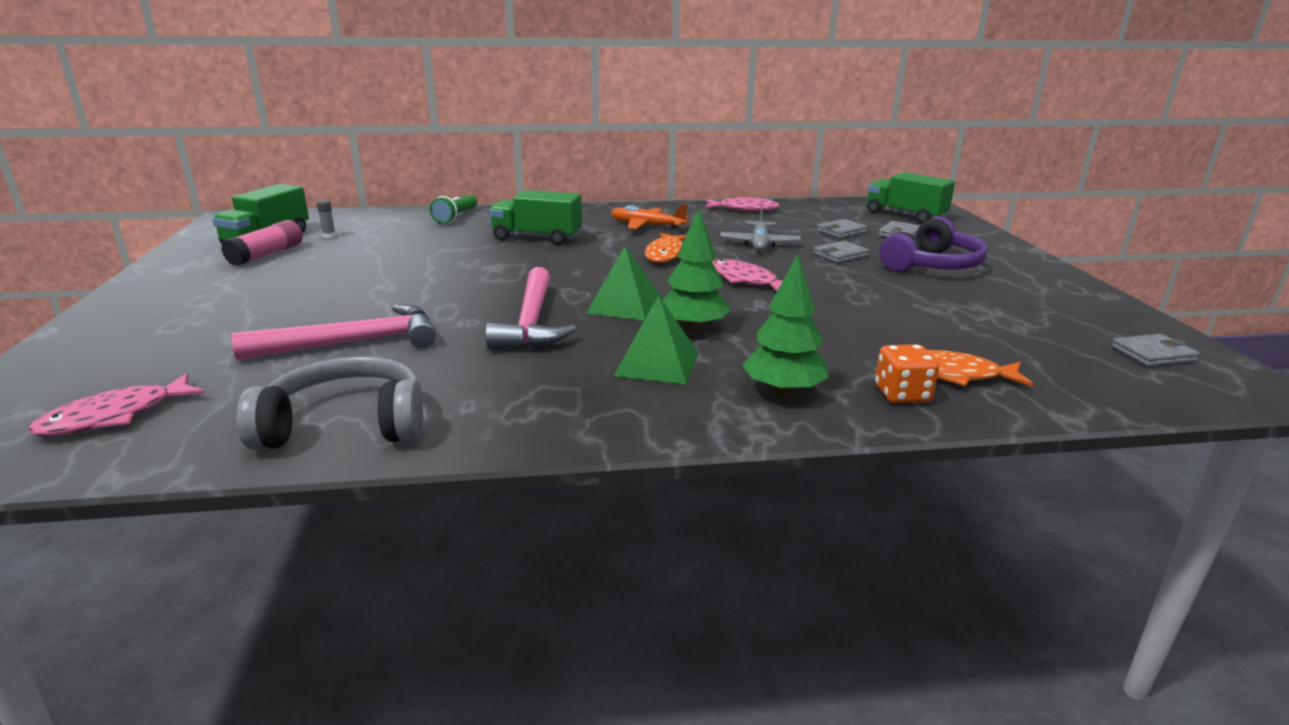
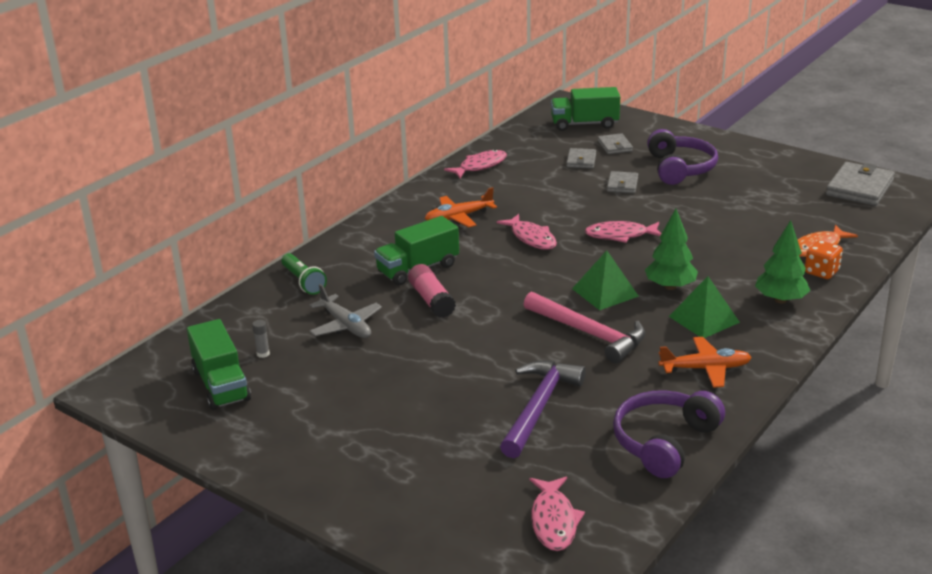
camera: 45 degrees left, 5 degrees up
(266, 255) = (273, 396): pink glue stick -> pink glue stick (431, 300)
(346, 424) = (663, 442): grey headphones -> purple headphones
(354, 343) = (539, 407): pink hammer -> purple hammer
(547, 397) = (705, 369): none -> orange plane
(666, 254) = (531, 238): orange fish -> pink fish
(759, 244) = (561, 198): grey plane -> grey plane (346, 325)
(1153, 354) = (859, 188): grey wallet -> grey wallet, size x1.78

